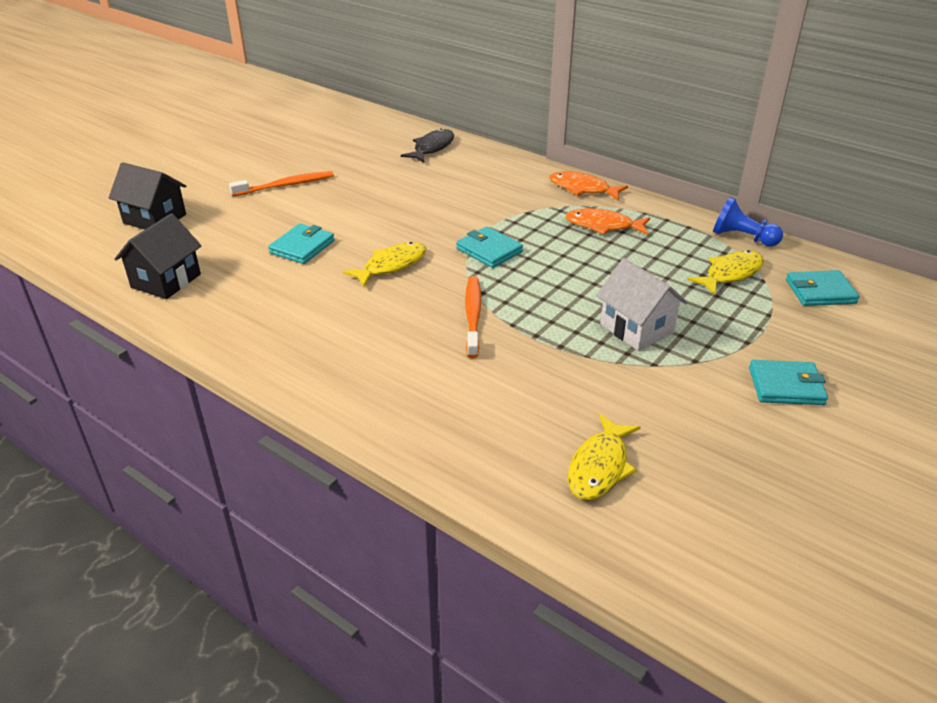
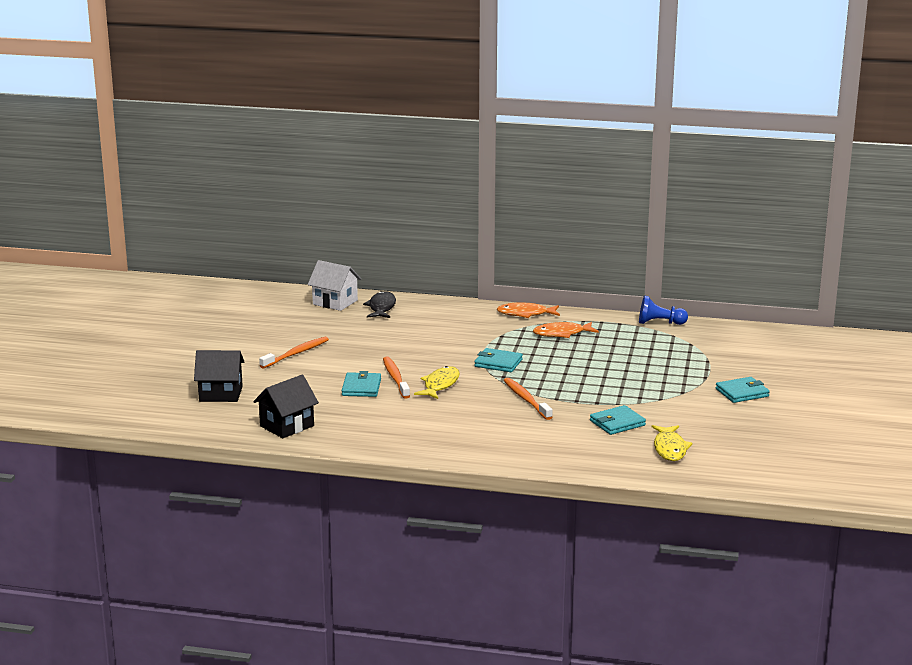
camera: 25 degrees left, 15 degrees down
(166, 281) = (287, 426): black house -> black house turned 45 degrees clockwise
(352, 243) = (395, 378): none -> orange toothbrush
(637, 328) = (635, 384): white house -> white house (335, 302)
(730, 274) = (668, 344): yellow fish -> none
(820, 292) = (729, 343): turquoise wallet -> turquoise wallet (617, 423)

